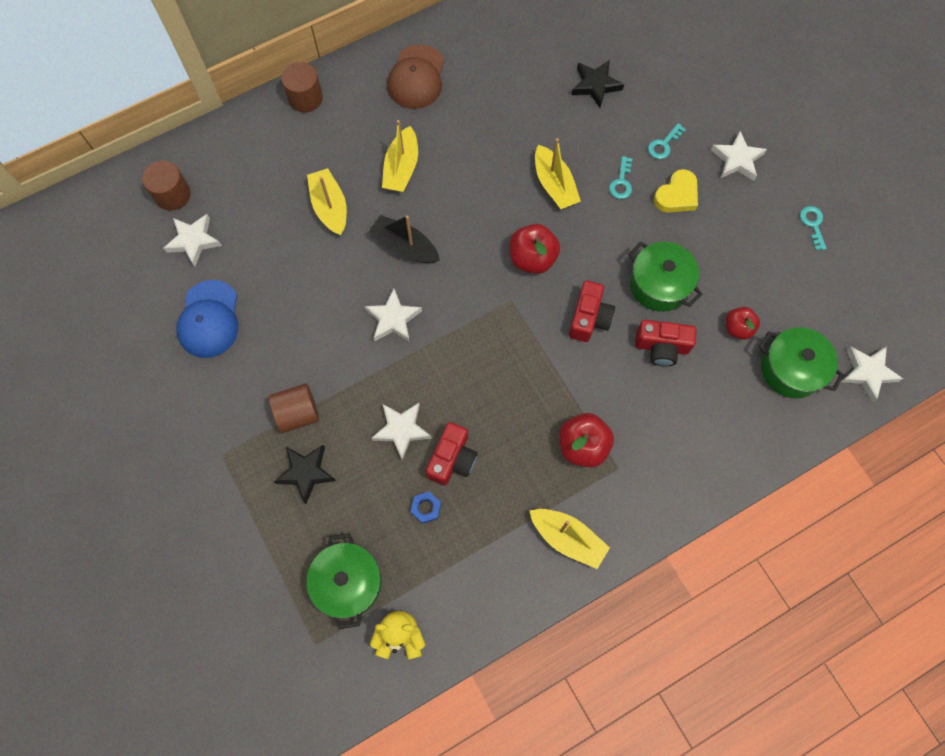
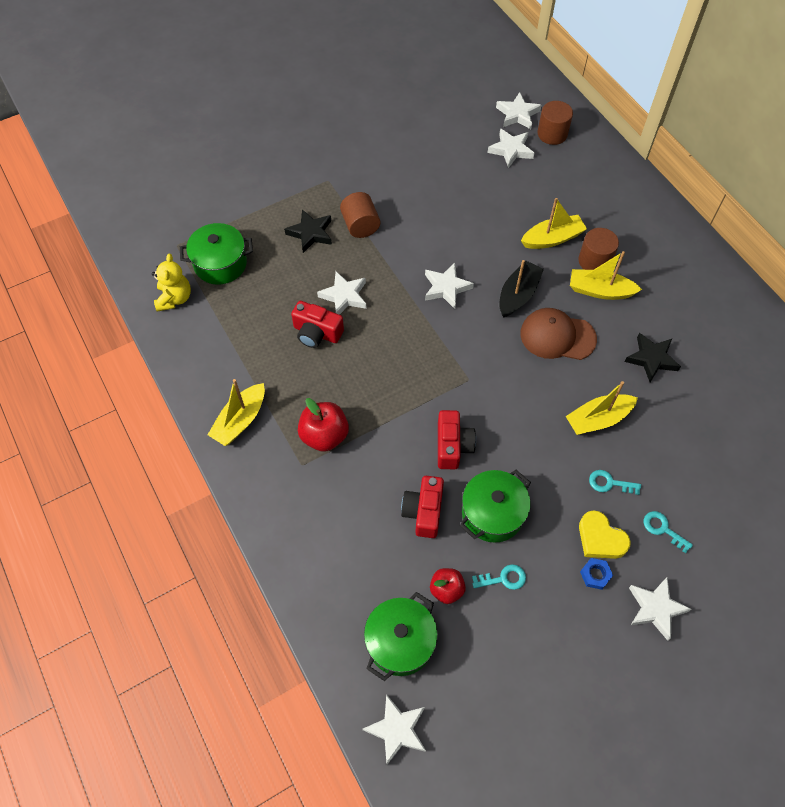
camera: 90 degrees right, 10 degrees down
(135, 230) = (517, 114): none -> white star
(209, 319) = (441, 165): blue cap -> none
(305, 98) = (663, 216): brown cylinder -> brown cylinder (594, 261)
(416, 77) = (703, 300): brown cap -> brown cap (557, 336)
(426, 508) = (275, 314): blue nut -> blue nut (595, 575)
(532, 258) = (513, 398): red apple -> none
(589, 318) = (452, 446): red camera -> red camera turned 105 degrees counterclockwise
(595, 85) = (727, 463): black star -> black star (651, 359)
(813, 224) = (580, 689): turquoise key -> turquoise key (503, 578)

